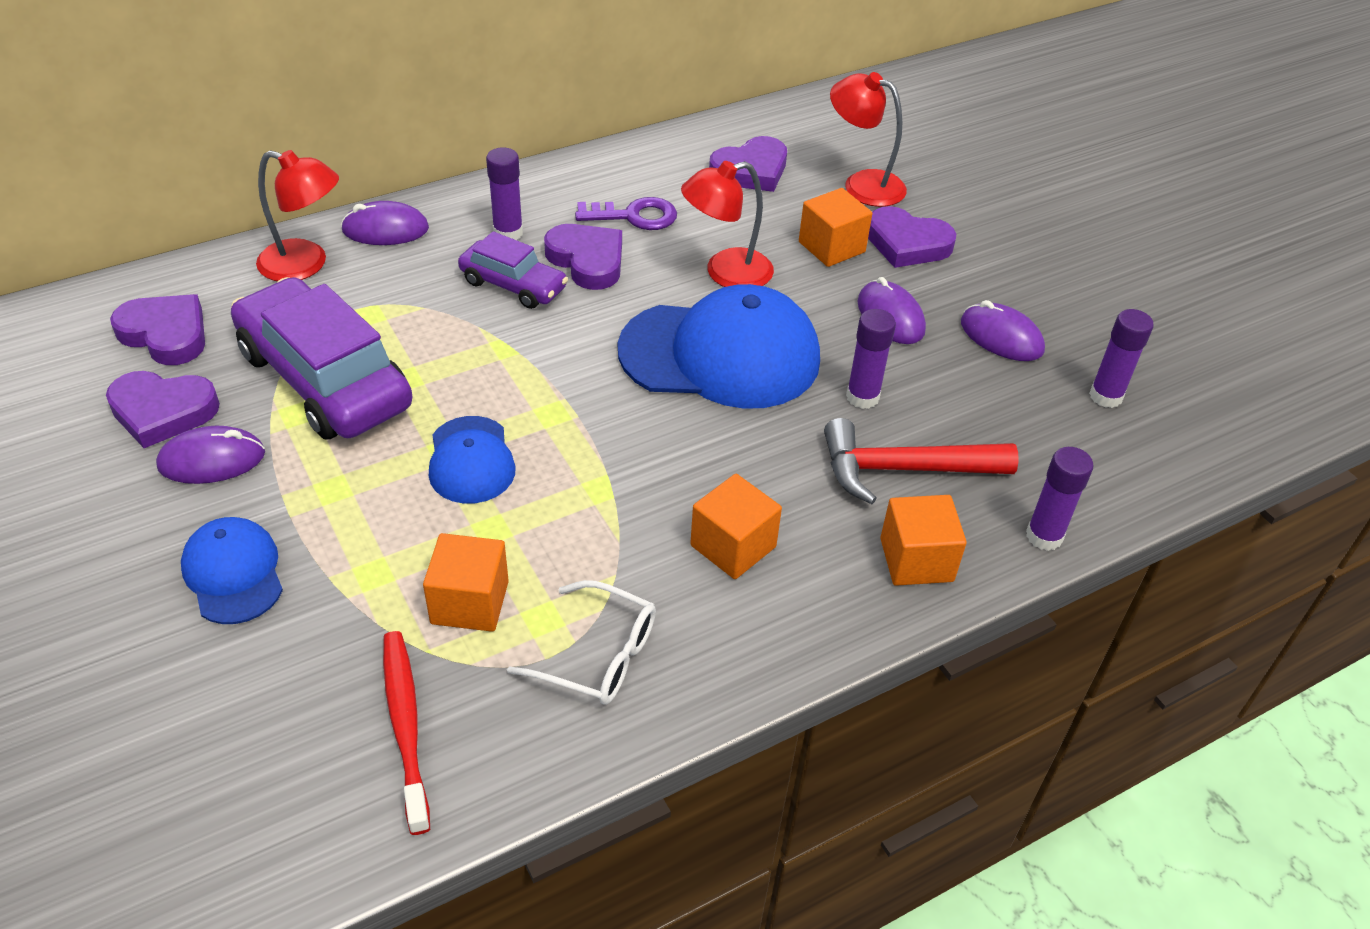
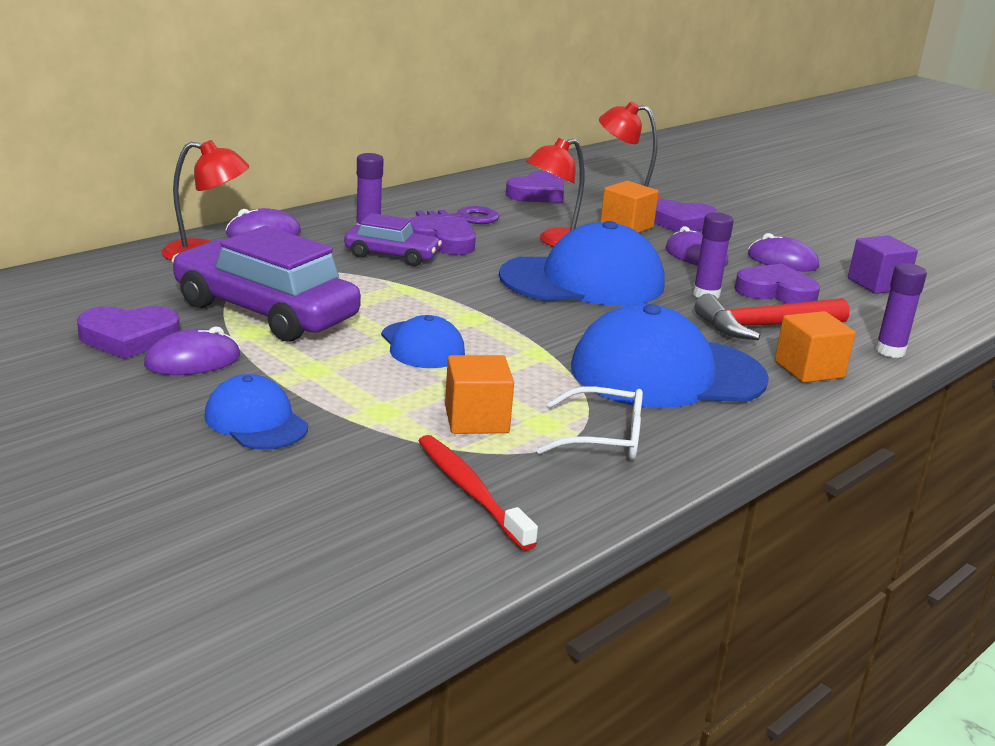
camera: 15 degrees left, 20 degrees down
(166, 334) = (103, 296): purple heart -> purple heart (776, 292)
(733, 546) = (667, 373): orange cube -> blue cap
(1105, 396) = (877, 284): purple glue stick -> purple cube

